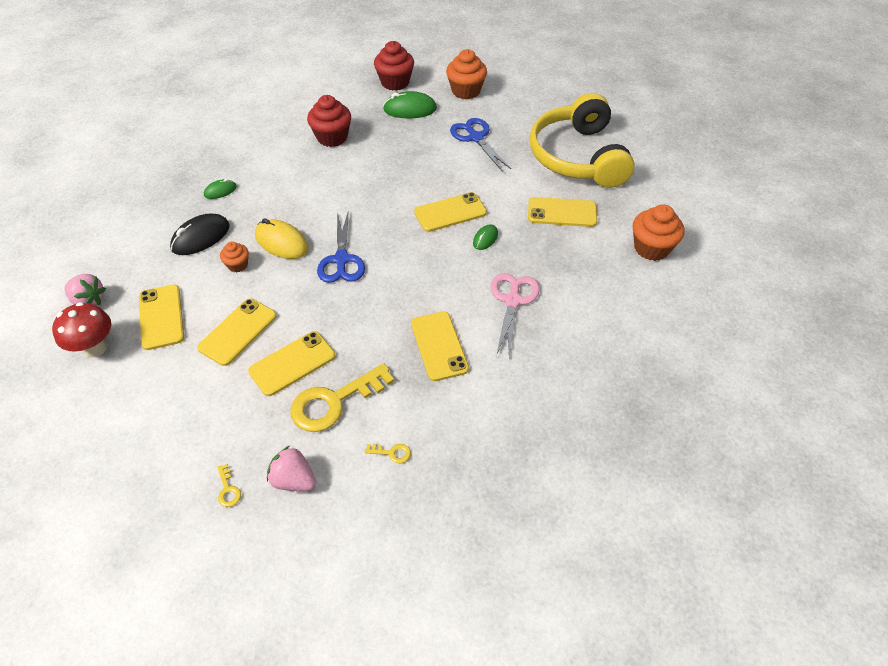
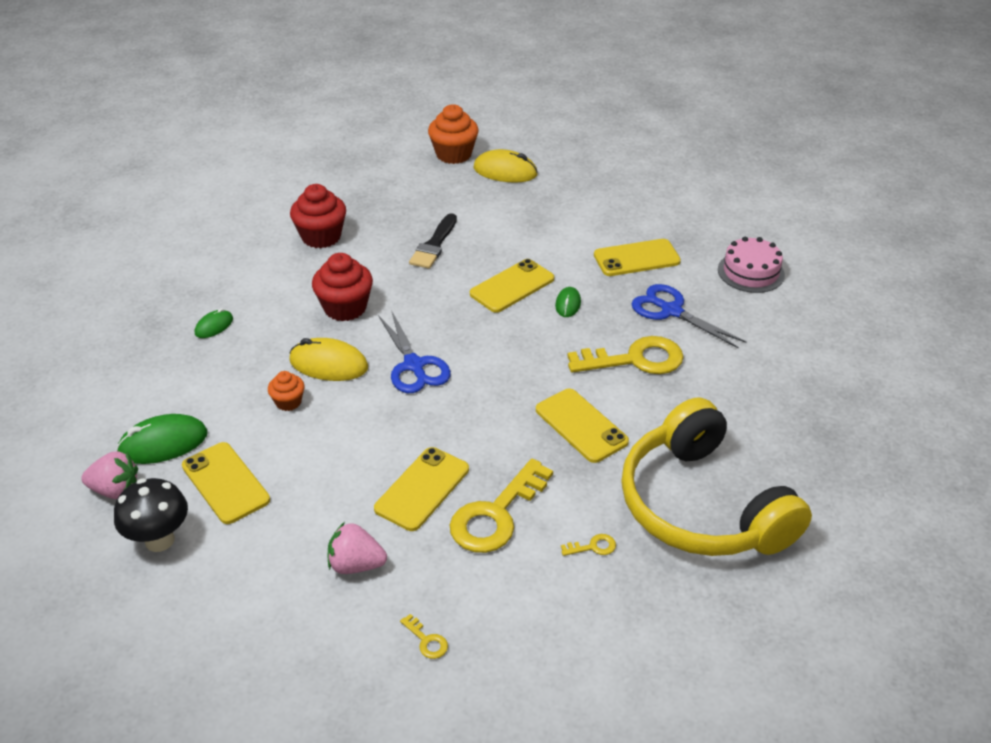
camera: 20 degrees left, 10 degrees down
(95, 348) = (159, 540): red mushroom -> black mushroom
(201, 237) = (221, 383): black mouse -> none
(238, 332) = (334, 473): yellow phone -> none
(294, 480) = (498, 607): pink strawberry -> pink strawberry (356, 564)
(395, 82) = (362, 161): red cupcake -> red cupcake (345, 308)
(410, 109) = (398, 187): green mouse -> green mouse (163, 443)
(410, 163) = (434, 245): none -> black brush
(475, 138) = (495, 202): blue scissors -> blue scissors (671, 311)
(497, 114) = (505, 171): none -> yellow mouse
(512, 301) = (635, 359): pink scissors -> yellow key
(578, 157) = (621, 198): yellow headphones -> yellow headphones (702, 505)
(651, 248) = (751, 272): orange cupcake -> pink cake

